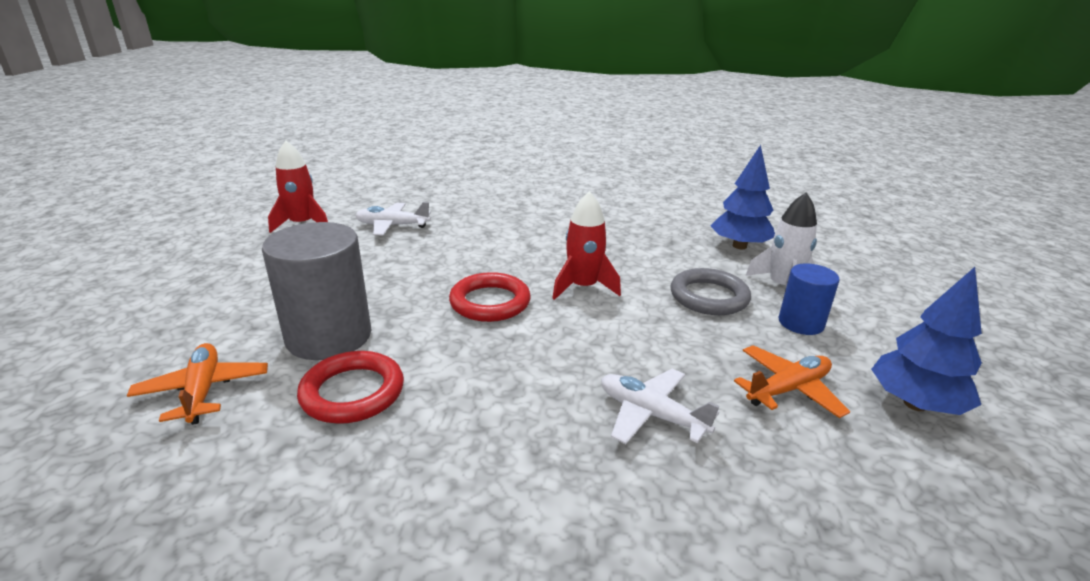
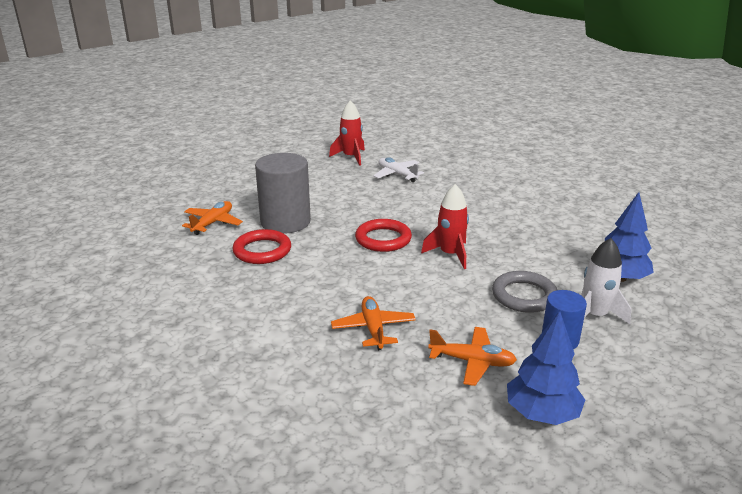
camera: 45 degrees right, 0 degrees up
(651, 414) = (373, 329): white plane -> orange plane

